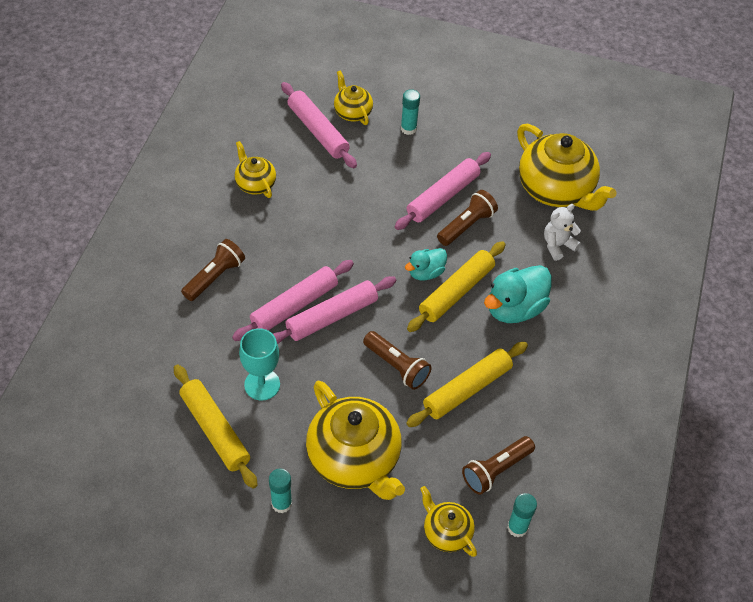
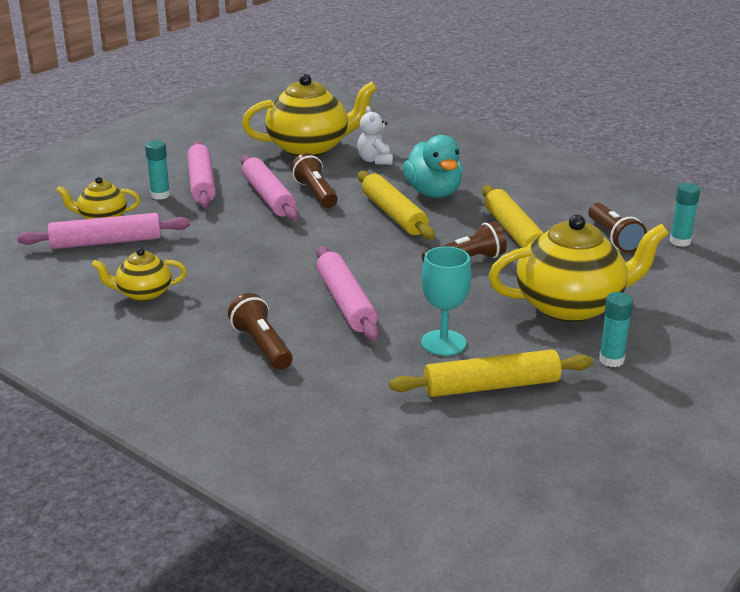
camera: 65 degrees left, 25 degrees down
(332, 316) = (377, 283): pink rolling pin -> pink rolling pin (201, 183)
(425, 272) = (358, 224): turquoise duck -> none
(446, 532) = (675, 275): yellow teapot -> none

